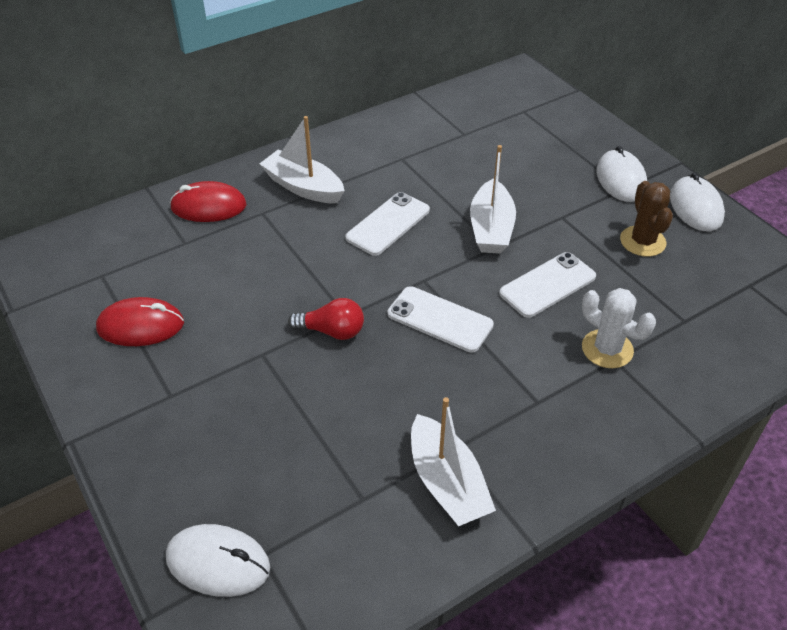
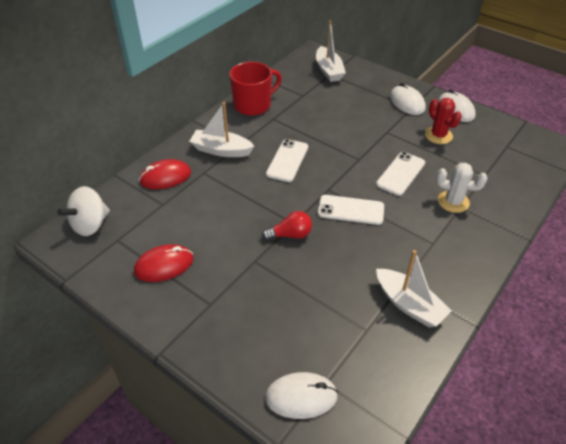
camera: 20 degrees left, 0 degrees up
(80, 246) = (90, 225): none -> white spinning top
(384, 133) = (253, 105): none -> red mug
(491, 228) = (350, 148): white boat -> white boat (329, 70)
(642, 241) = (438, 135): brown cactus -> red cactus

